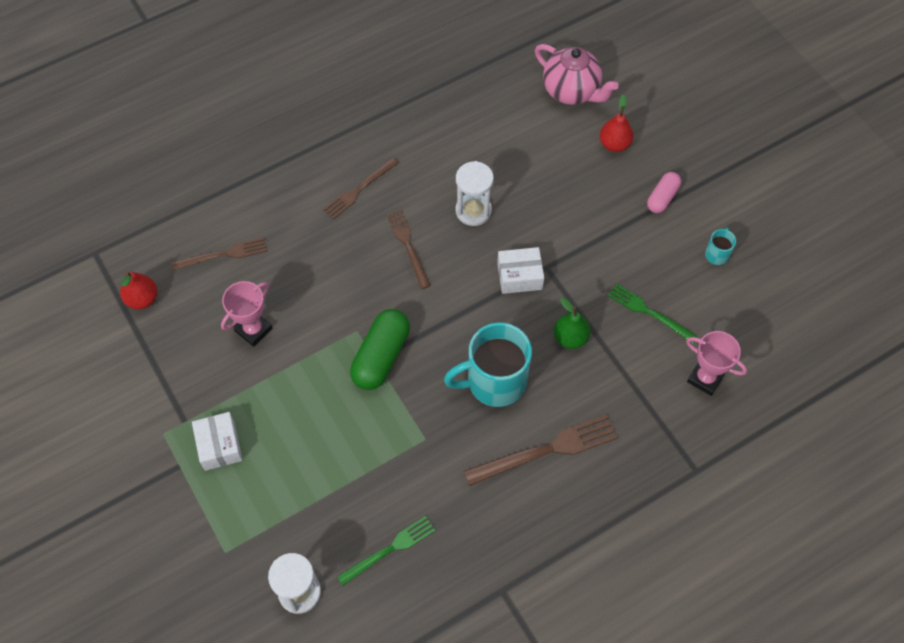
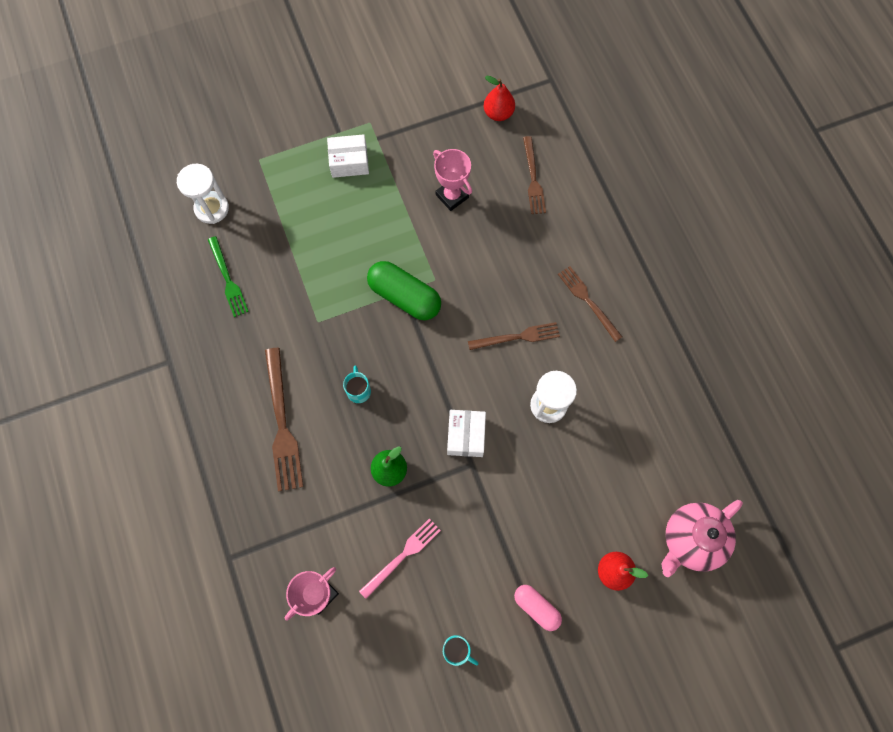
camera: 100 degrees right, 10 degrees up
(494, 382) = (358, 390): turquoise mug -> turquoise mug, size x0.44
(649, 312) = (402, 556): green fork -> pink fork

